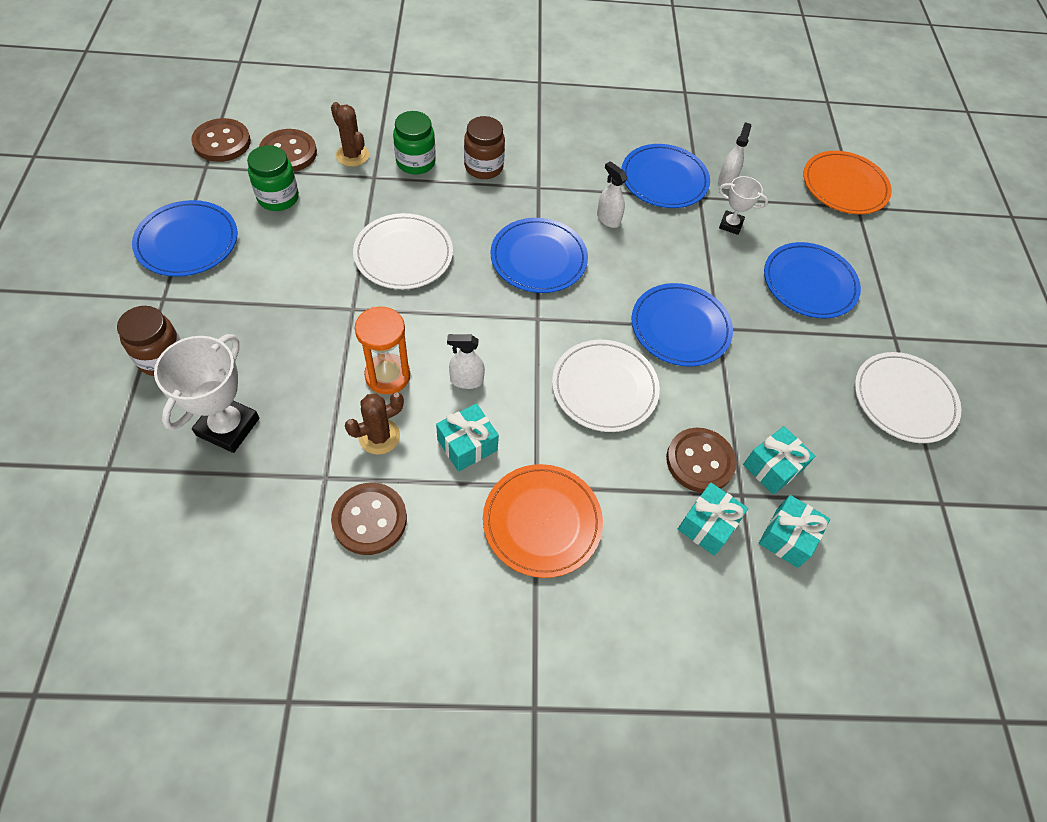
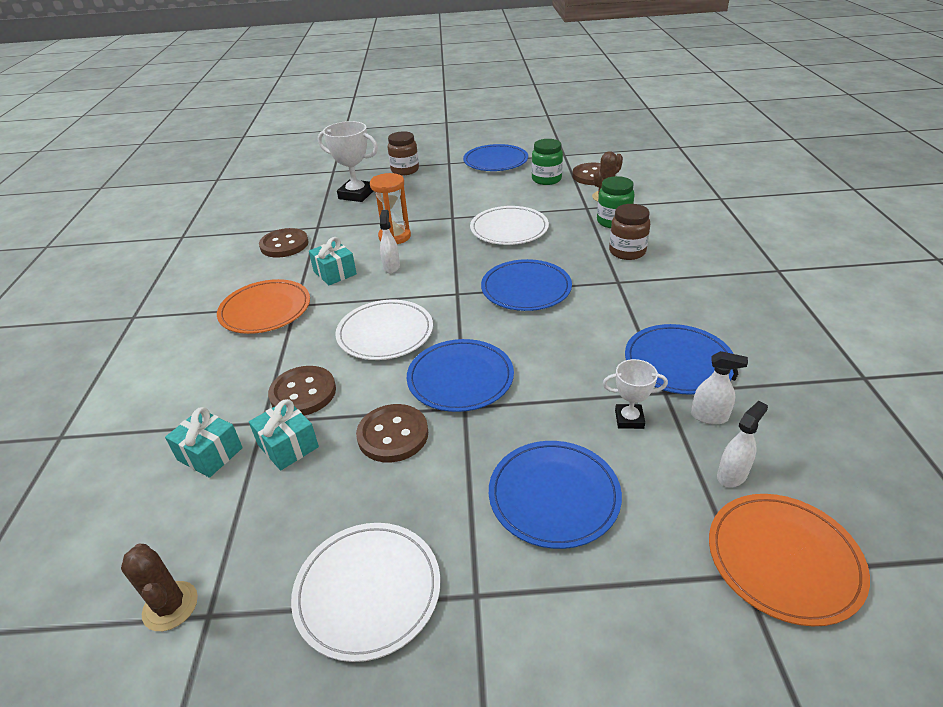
camera: 95 degrees right, 20 degrees down
(222, 142) = (590, 155): brown button -> brown button (393, 435)
(379, 436) = (345, 240): brown cactus -> brown cactus (170, 606)
(608, 219) = (594, 325): white spray bottle -> white spray bottle (732, 475)
(707, 525) = (238, 398): turquoise gift -> none
(730, 225) = (629, 419): white trophy -> white trophy turned 75 degrees clockwise

